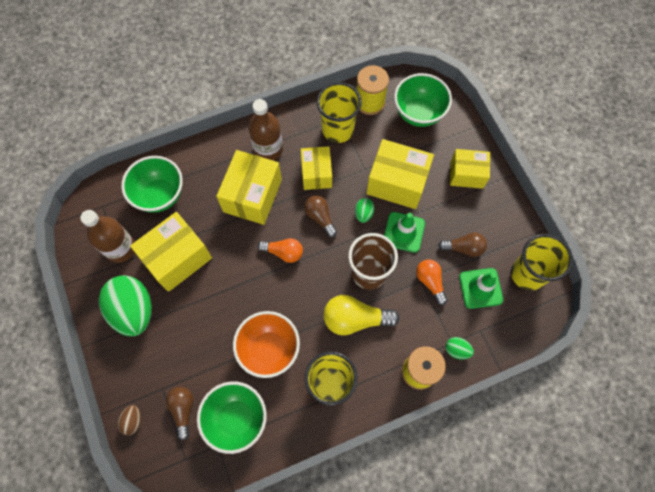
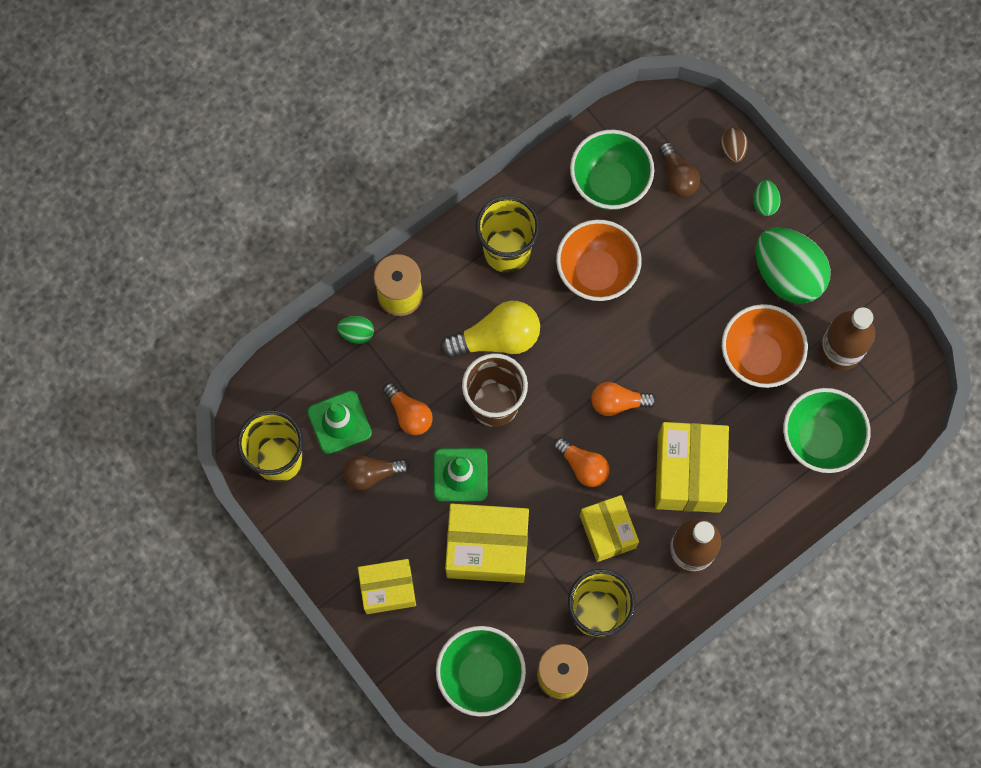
camera: 165 degrees right, 5 degrees up
(177, 258) = (758, 357): yellow box -> orange bowl
(320, 217) = (583, 466): brown light bulb -> orange light bulb
(363, 214) = (523, 487): green egg -> green egg (764, 203)

